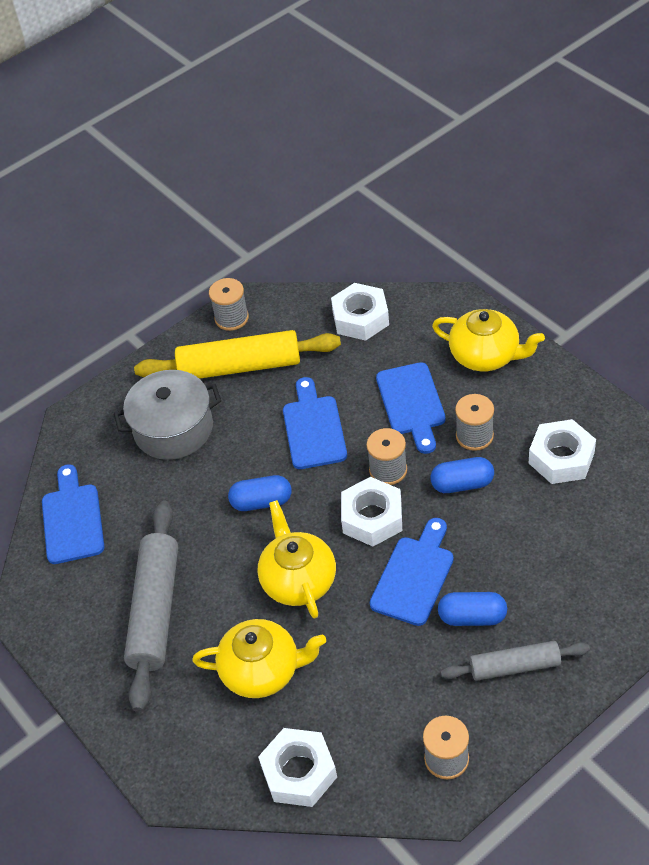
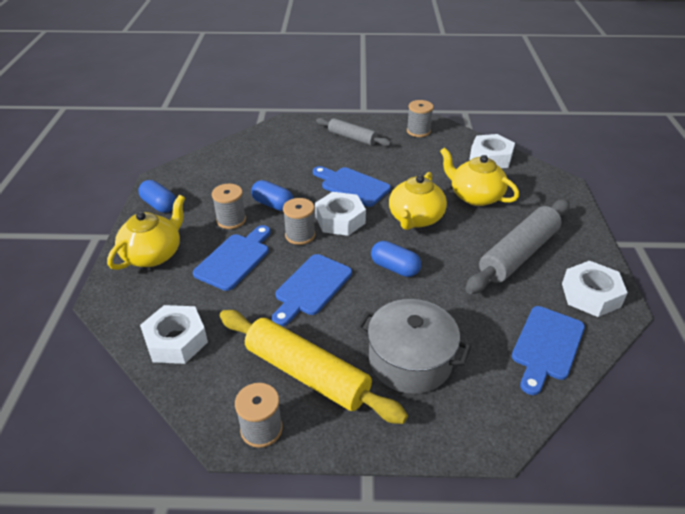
camera: 145 degrees left, 10 degrees down
(414, 576) = (352, 186): blue cutting board -> blue cutting board turned 60 degrees clockwise
(472, 617) = (347, 159): blue capsule -> blue capsule (159, 205)
(485, 355) = (153, 254): yellow teapot -> yellow teapot turned 60 degrees clockwise
(561, 458) = (210, 184): white nut -> white nut (590, 295)

